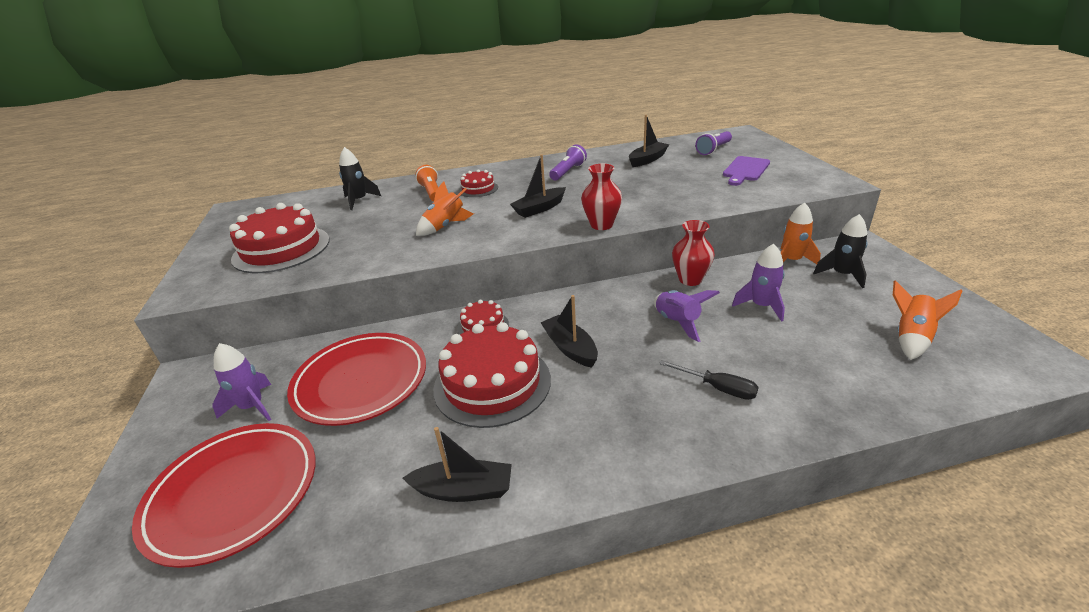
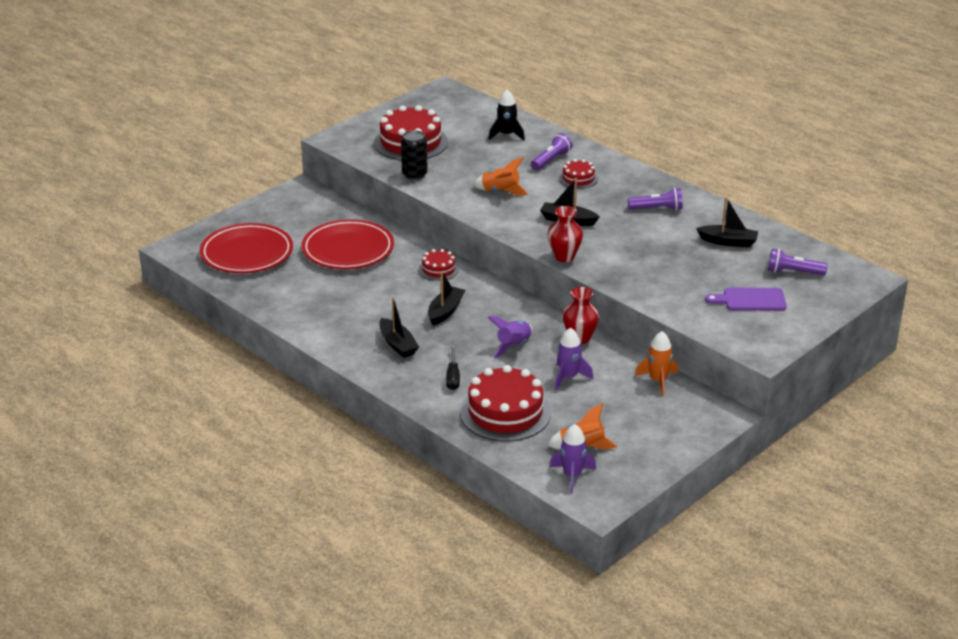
camera: 55 degrees right, 0 degrees up
(252, 407) = (299, 225): purple rocket -> purple rocket (572, 476)
(341, 263) = (414, 174): none -> black can
(431, 192) = (551, 160): orange flashlight -> purple flashlight
(463, 490) = (304, 317): black boat -> black boat (397, 344)
(492, 383) = (386, 295): red cake -> red cake (505, 413)
(841, 275) = (655, 408): black rocket -> none

